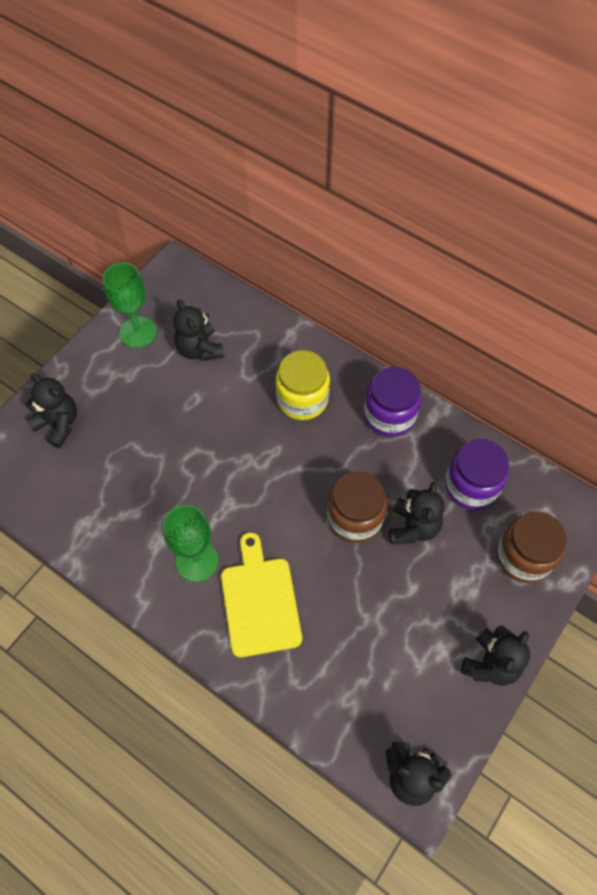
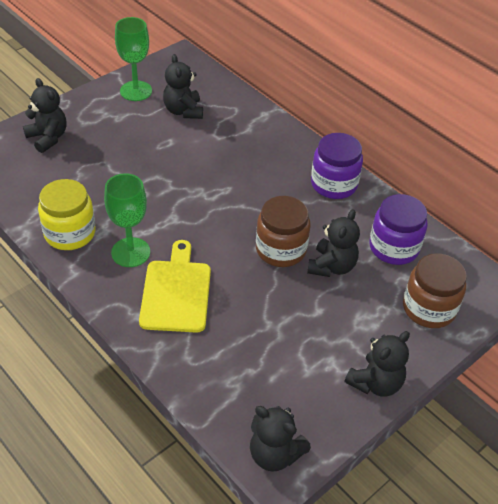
camera: 10 degrees right, 15 degrees down
(302, 399) = (260, 159): yellow jar -> yellow jar (70, 233)

